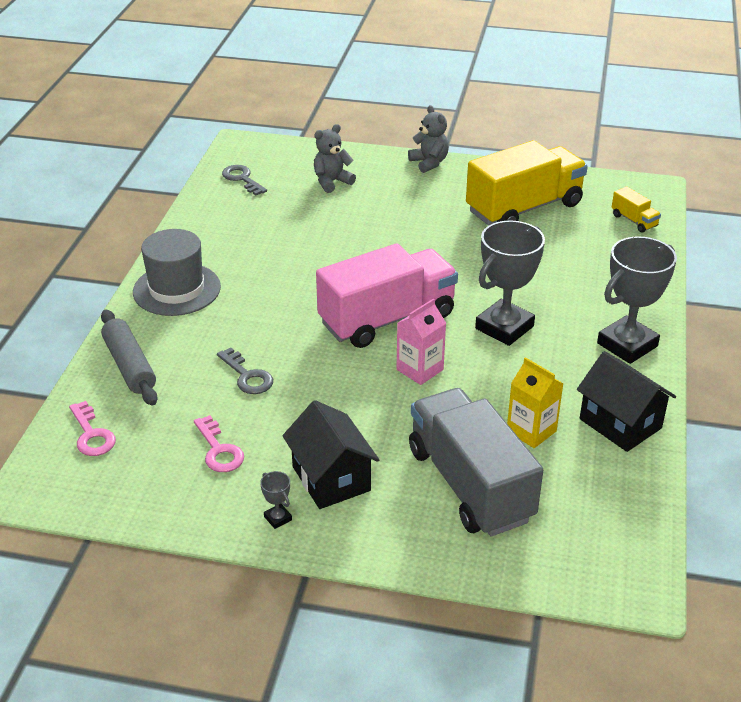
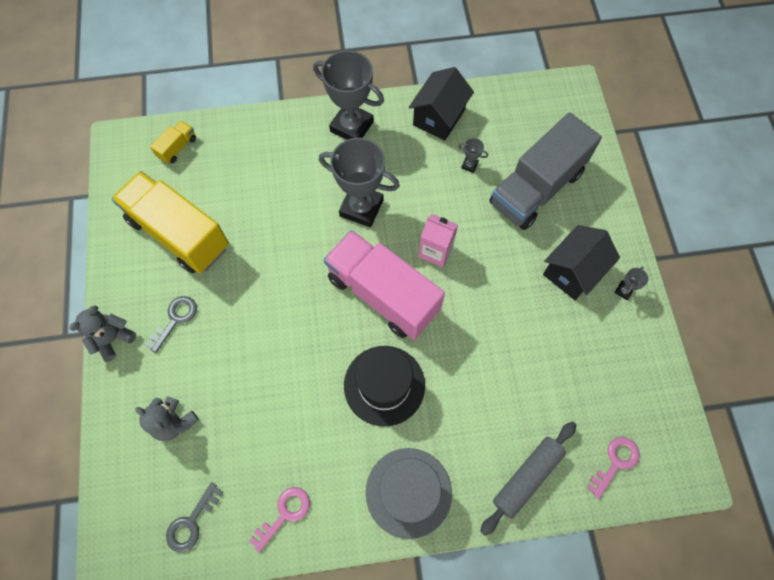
camera: 110 degrees left, 30 degrees up
(219, 450) = (584, 357): pink key -> pink key (285, 514)
(247, 376) = (497, 373): grey key -> grey key (175, 319)
(287, 298) = (384, 385): none -> black hat
(531, 431) = (469, 165): yellow carton -> grey trophy

